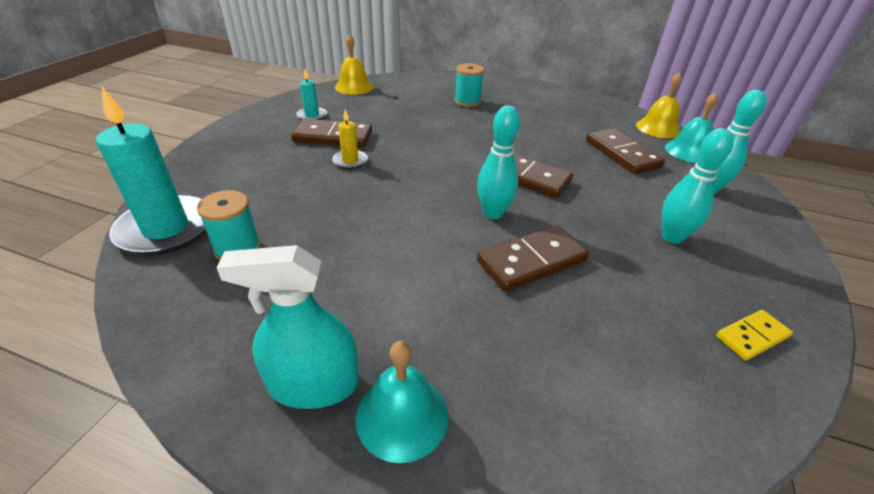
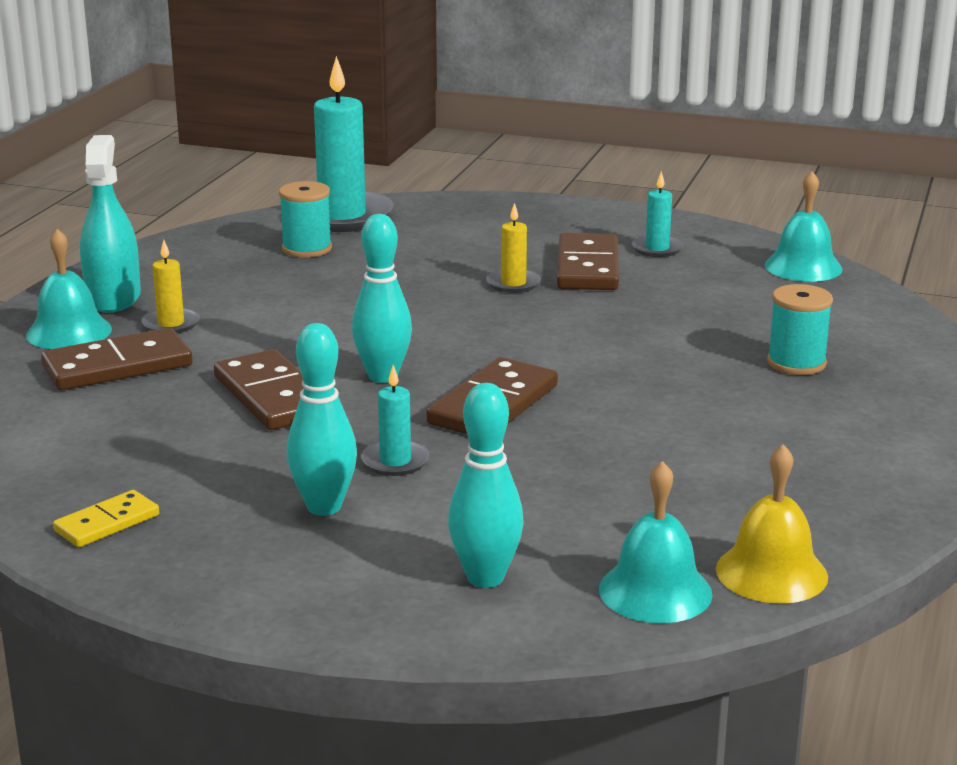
camera: 90 degrees right, 15 degrees down
(354, 87) = (803, 267): yellow bell -> turquoise bell
(392, 329) = (171, 324): none -> yellow candle
(606, 211) = (395, 461): none -> turquoise candle
(622, 154) = (612, 505): brown domino -> brown domino (117, 366)
(751, 336) = (107, 523): yellow domino -> yellow domino turned 75 degrees clockwise

